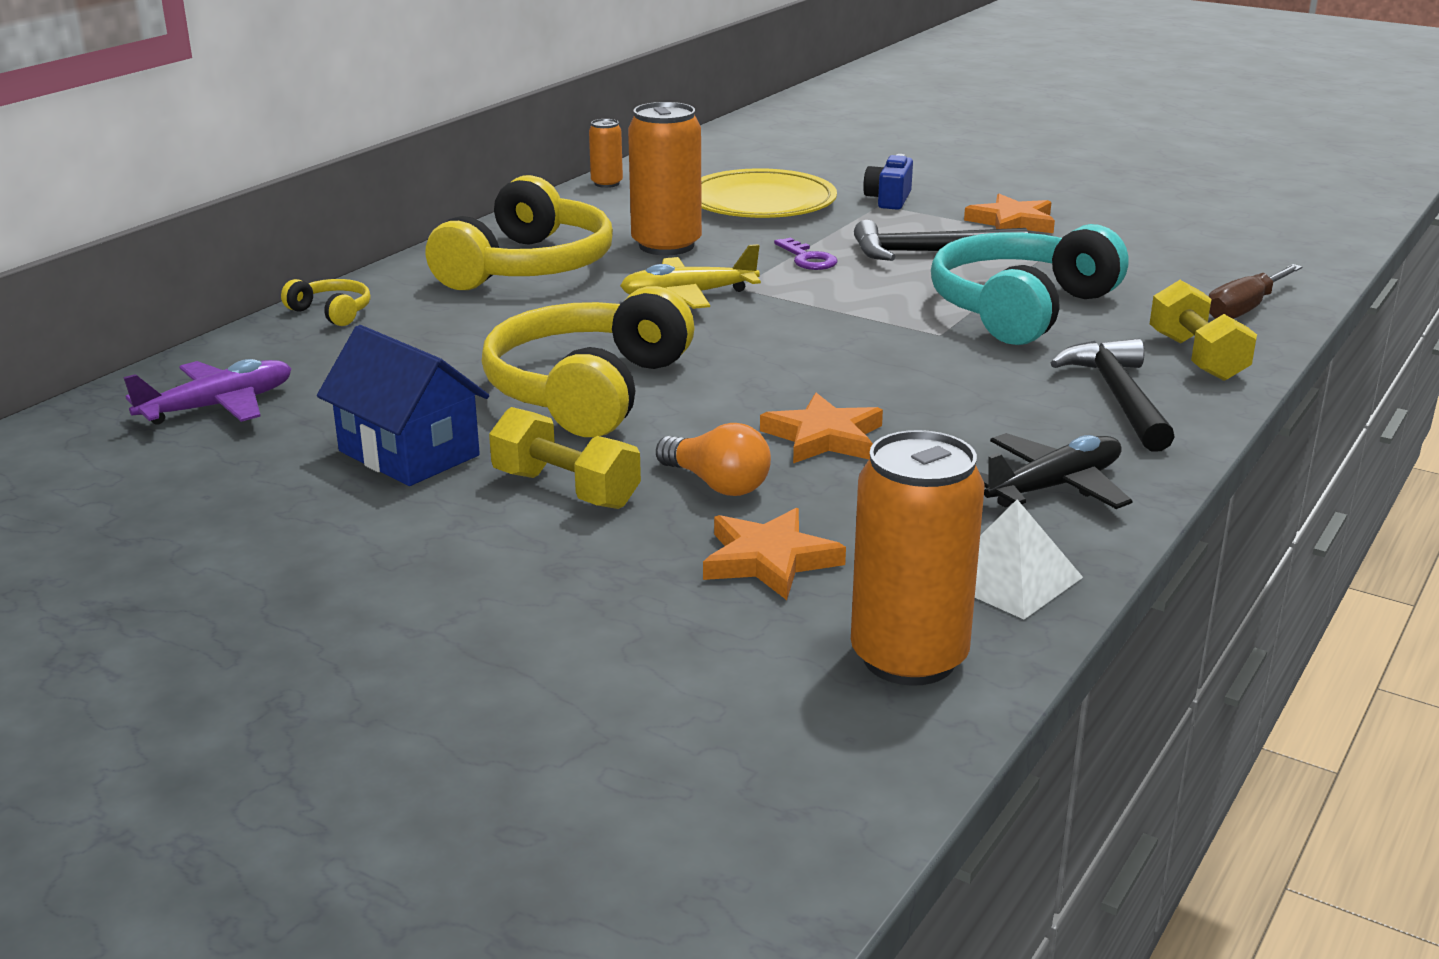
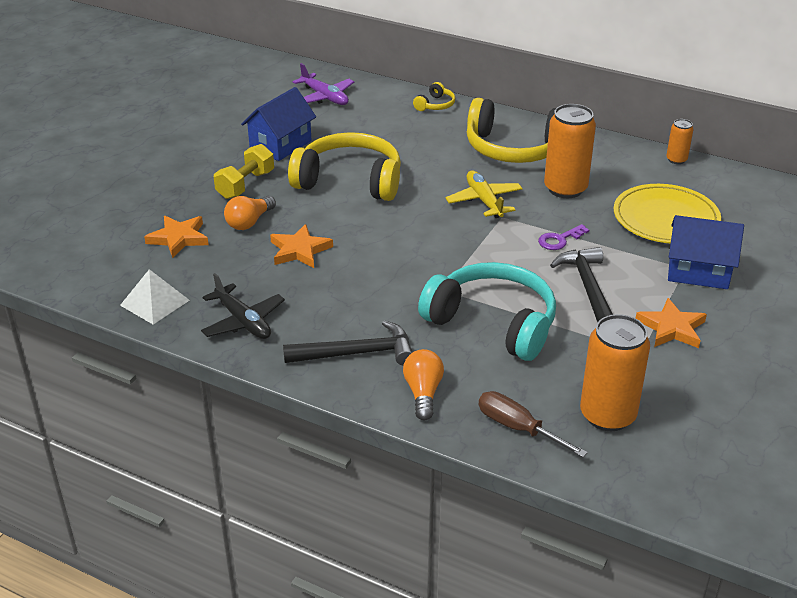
camera: 85 degrees right, 10 degrees up
(888, 199) = (698, 272): blue camera -> blue house
(909, 658) = (96, 274): orange can -> orange can (607, 415)
(1197, 357) = (423, 393): yellow dumbbell -> orange light bulb

